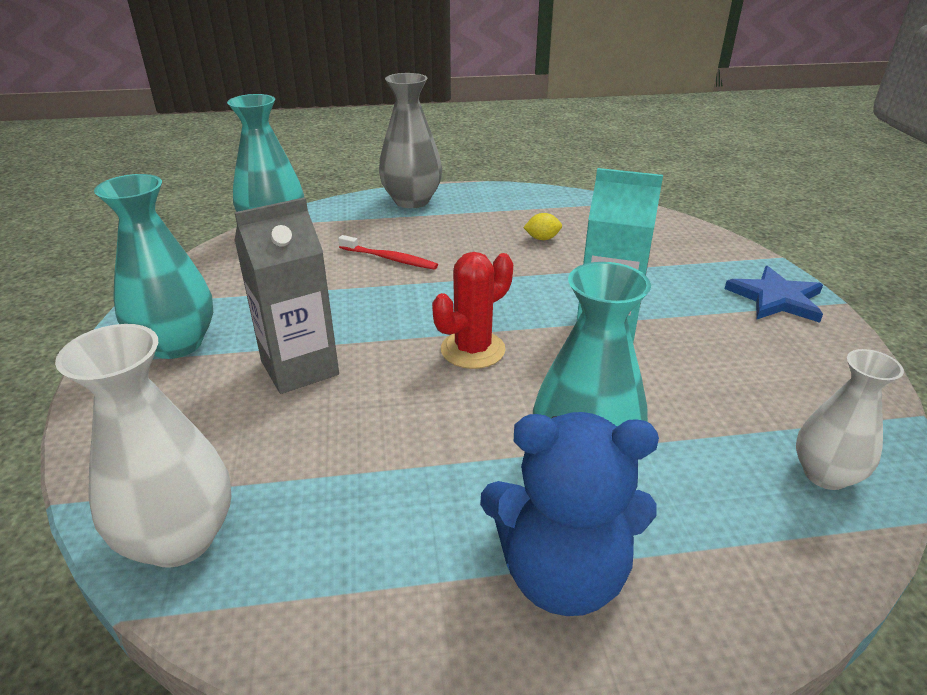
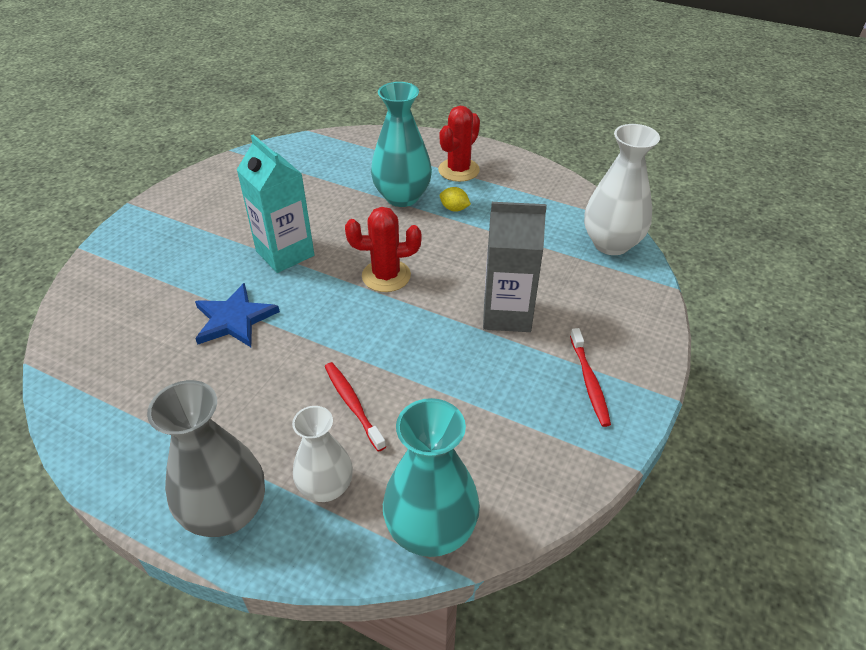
camera: 145 degrees left, 10 degrees up
(176, 344) = (589, 381): turquoise vase -> red toothbrush
(542, 238) = (196, 359): yellow lemon -> yellow lemon (454, 209)
(561, 573) = (458, 170): blue teddy bear -> red cactus
(776, 298) = (157, 222): blue star -> blue star (234, 319)
(825, 474) = (313, 152): white vase -> white vase (326, 487)

